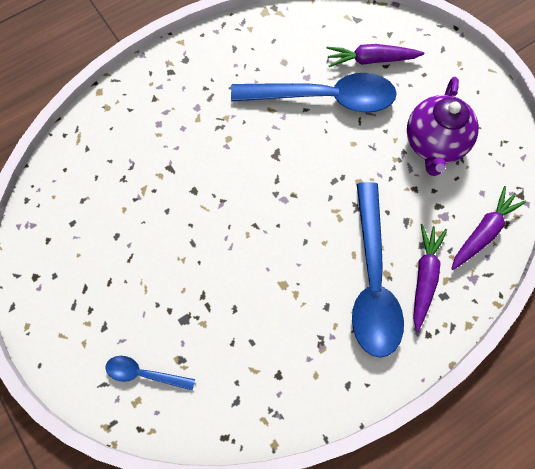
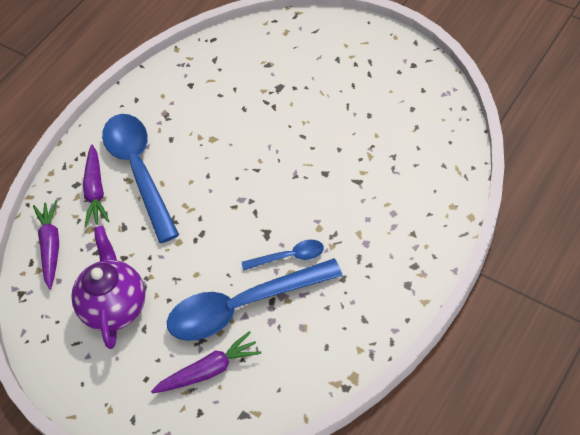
camera: 165 degrees right, 15 degrees down
(144, 374) = (290, 47): blue spoon -> blue spoon (289, 257)
(483, 232) = (51, 246): purple carrot -> purple carrot turned 150 degrees clockwise

